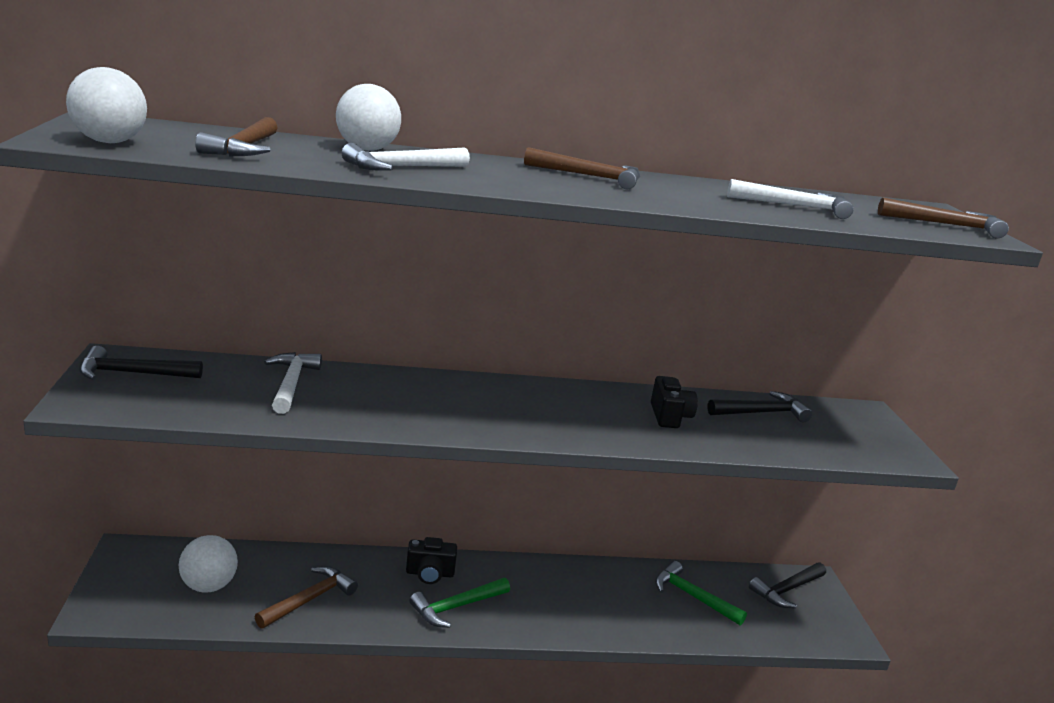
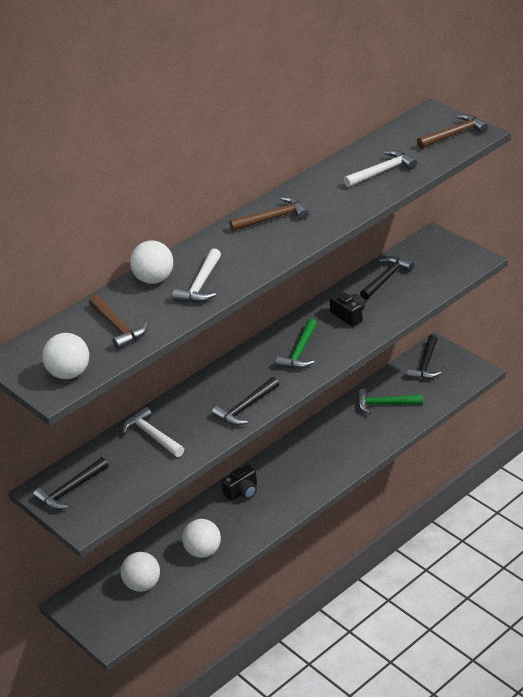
camera: 30 degrees left, 15 degrees up
(310, 599) = (203, 551): brown hammer -> white ball
(422, 419) = (245, 408): none -> black hammer
(456, 607) = (279, 499): green hammer -> green hammer (300, 352)

